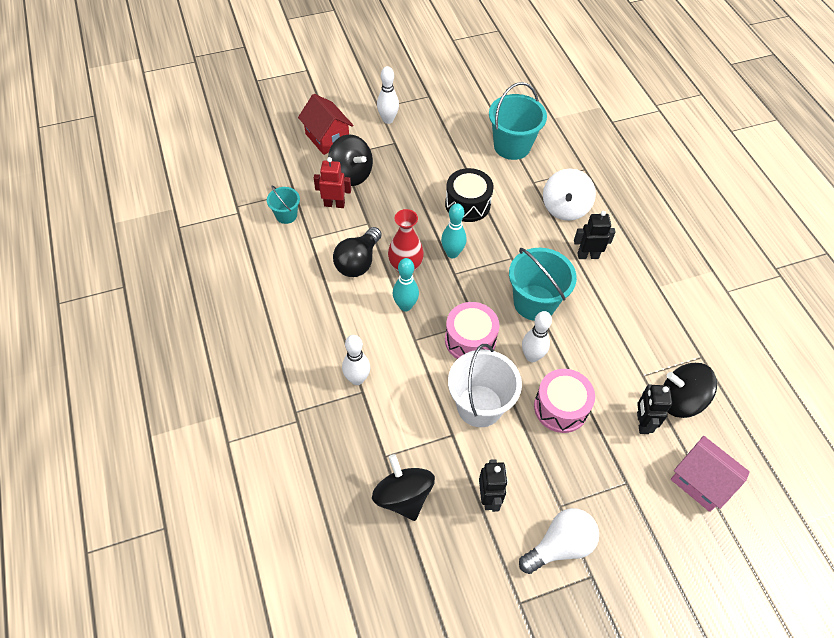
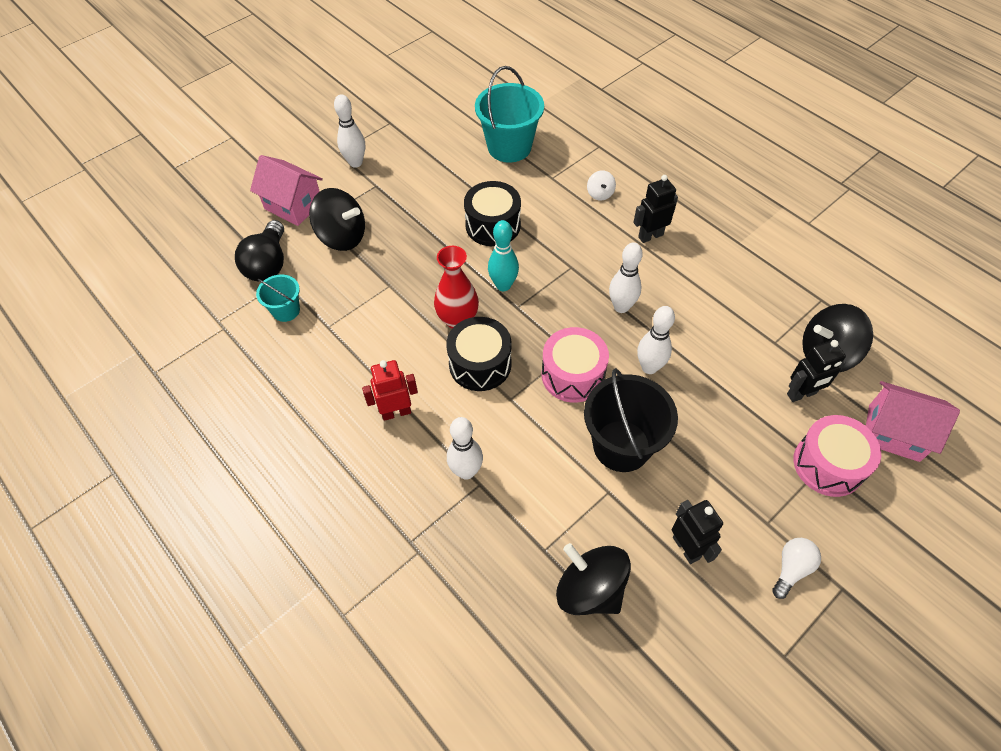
camera: 20 degrees left, 0 degrees up
(327, 138) = (293, 205): red house -> pink house
(334, 204) = (338, 277): red robot -> red robot (396, 412)
(358, 262) = (400, 334): black light bulb -> black light bulb (268, 264)
(405, 306) = (480, 364): turquoise bowling pin -> black drum
(479, 406) = (621, 446): white bucket -> black bucket
(534, 302) = (621, 307): turquoise bucket -> white bowling pin
(560, 407) = (709, 412): pink drum -> pink drum (828, 464)
(560, 545) = (791, 569): white light bulb -> white light bulb, size x0.62
(565, 208) = (600, 194): white spinning top -> white spinning top, size x0.48
(642, 423) = (801, 394): black robot -> black robot turned 90 degrees counterclockwise

